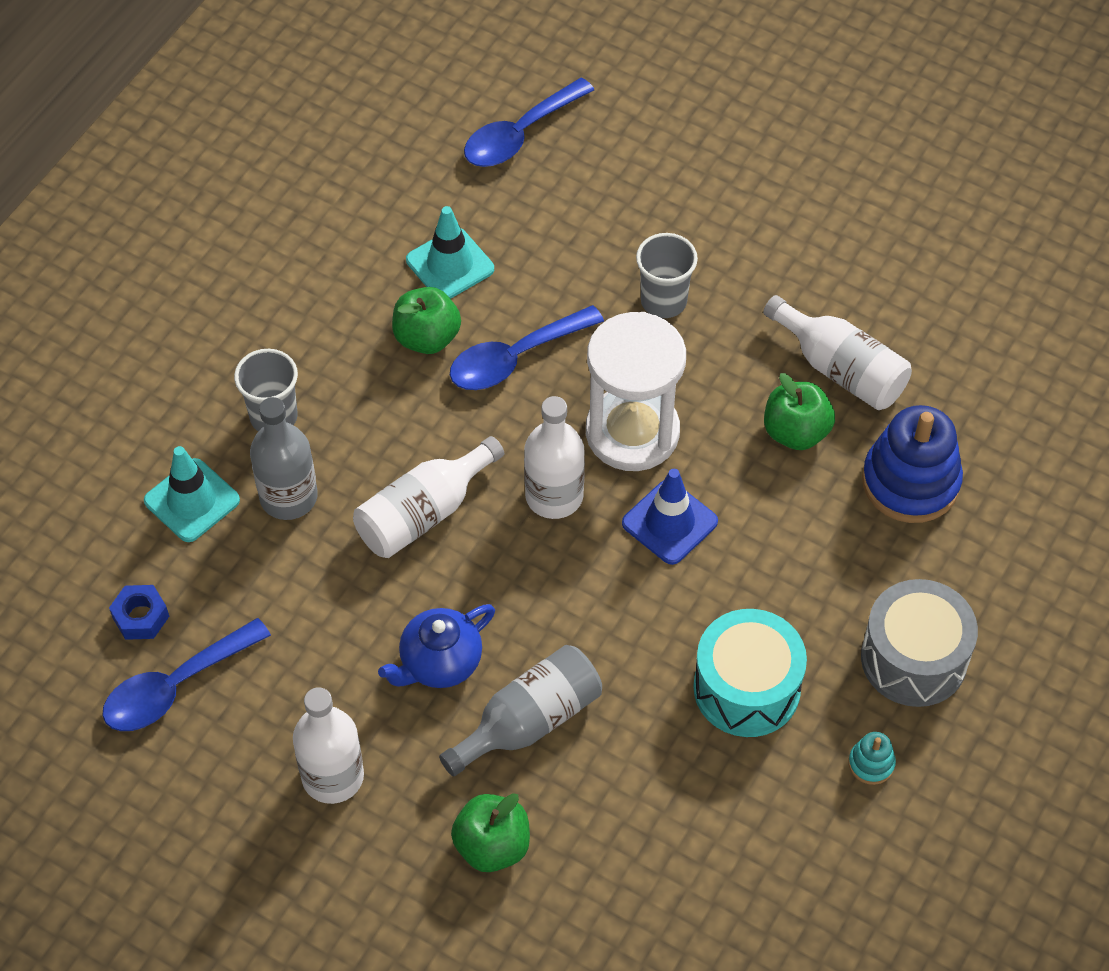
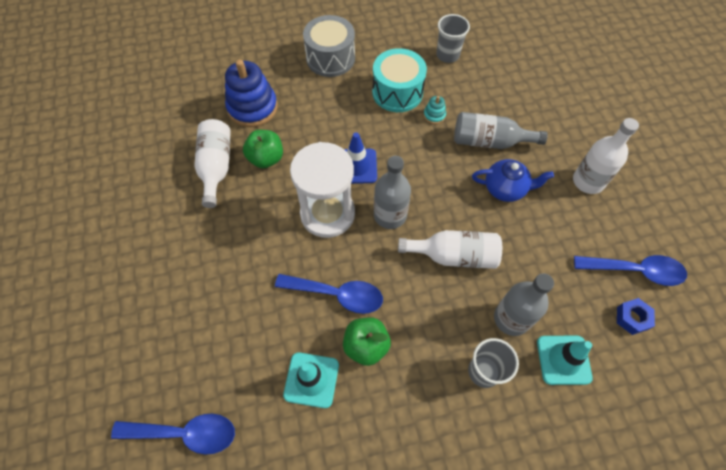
camera: 135 degrees left, 5 degrees up
(492, 846) = (543, 114): green apple -> none
(554, 496) = (390, 215): white bottle -> grey bottle
(663, 301) = (241, 261): grey cup -> grey cup (447, 55)
(871, 763) = (384, 43): turquoise stacking toy -> turquoise stacking toy (434, 115)

